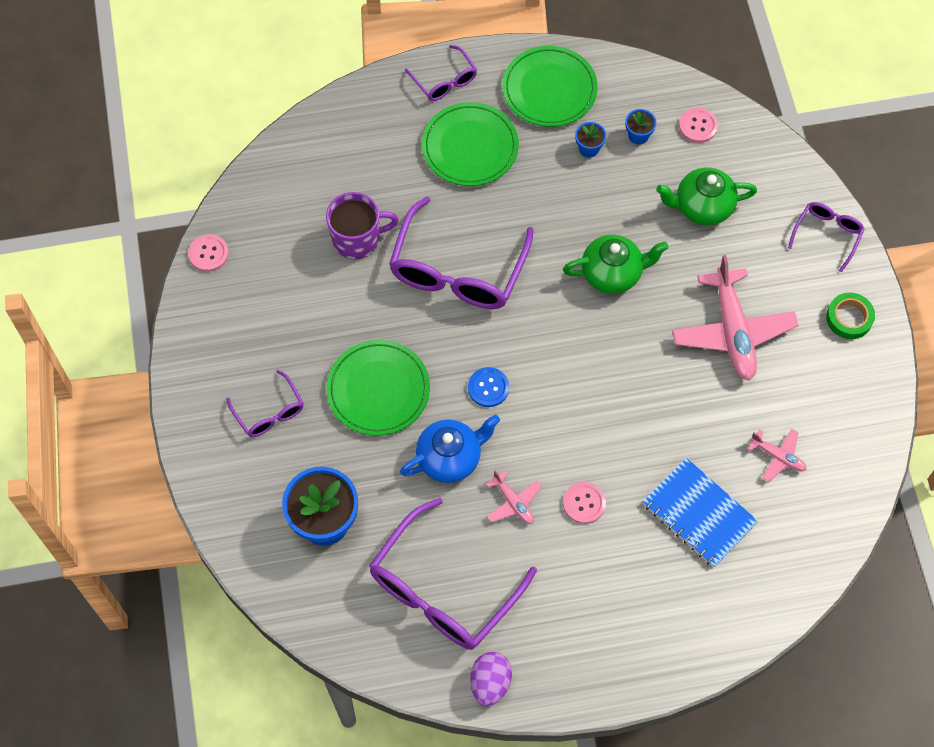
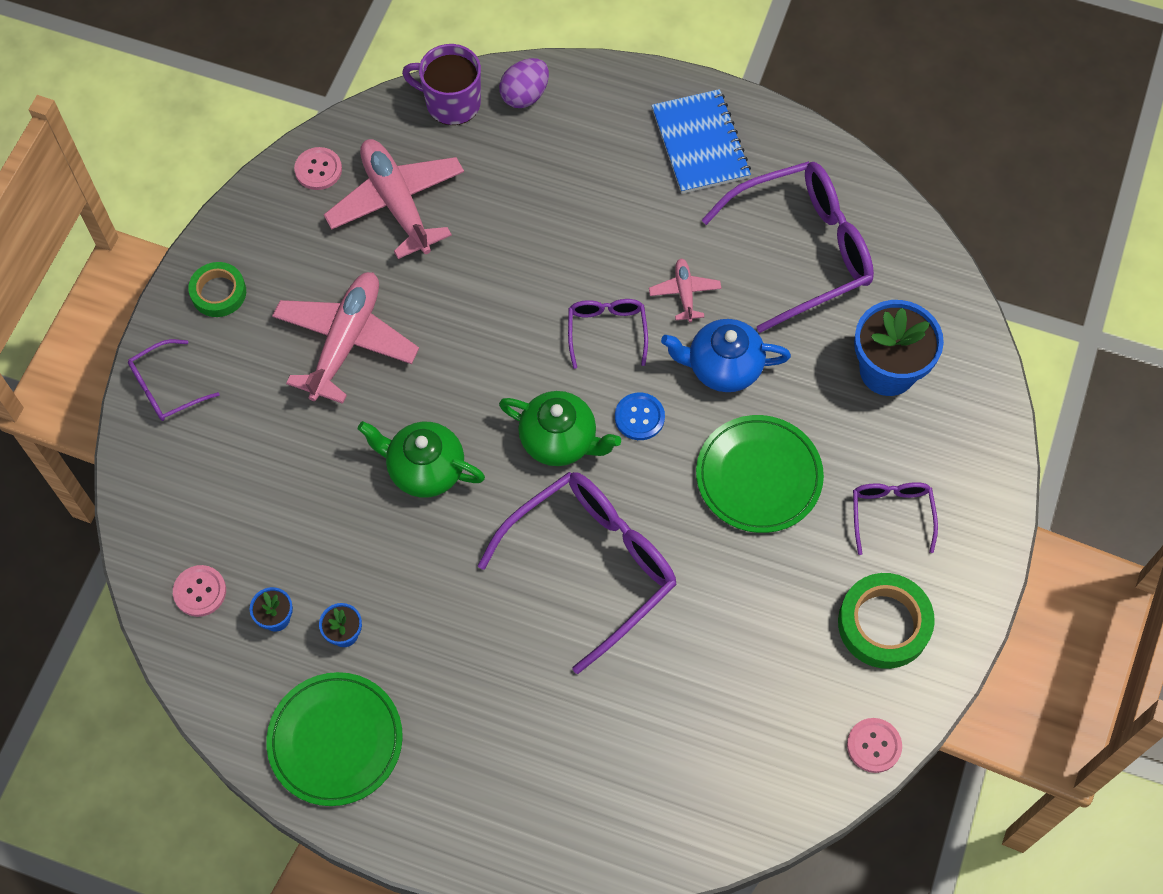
camera: 150 degrees left, 0 degrees up
(238, 333) = (884, 624): none -> green tape
(357, 239) = (685, 667): purple mug -> purple mug (451, 103)
(445, 81) = (455, 827): purple glasses -> purple glasses (607, 331)
(470, 147) = (482, 714): green plate -> none
(490, 683) = (803, 152): purple egg -> purple egg (525, 95)
(584, 503) = (615, 257): pink button -> pink button (318, 169)
(699, 513) = (510, 193): blue notebook -> blue notebook (700, 143)
(702, 207) = (272, 491): green teapot -> green teapot (560, 440)
(778, 457) = (397, 203): pink plane -> pink plane, size x2.07

